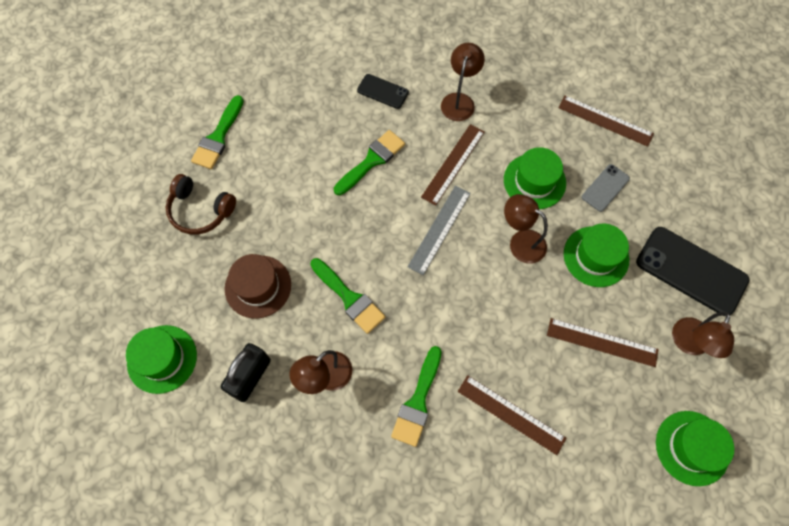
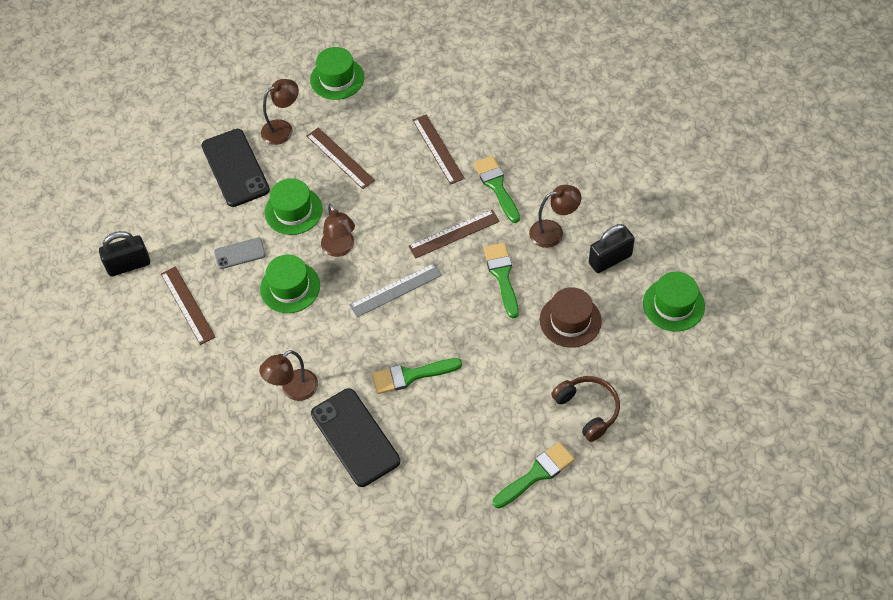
camera: 145 degrees left, 10 degrees down
(382, 91) = (355, 437): black phone -> black phone, size x1.90
(418, 401) = (496, 186): green brush -> green brush turned 75 degrees counterclockwise
(453, 164) = (344, 336): brown ruler -> brown ruler (454, 234)
(687, 127) = (129, 265): none -> black padlock

